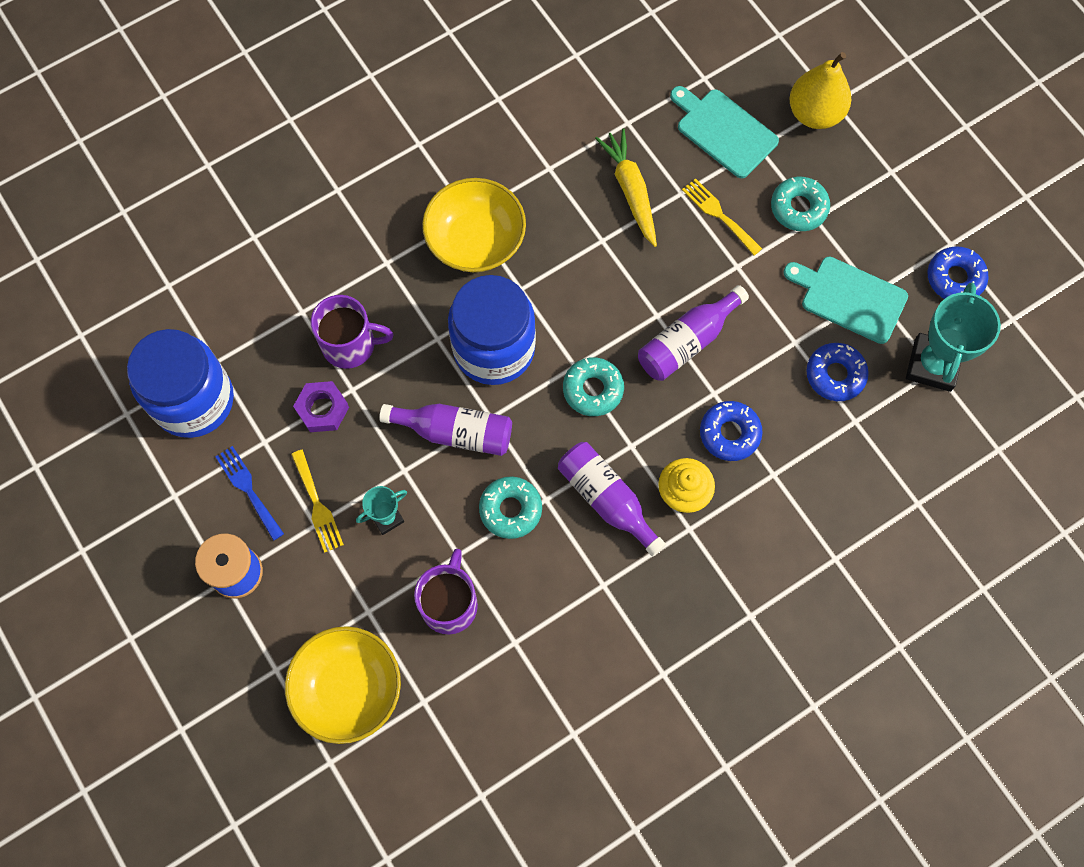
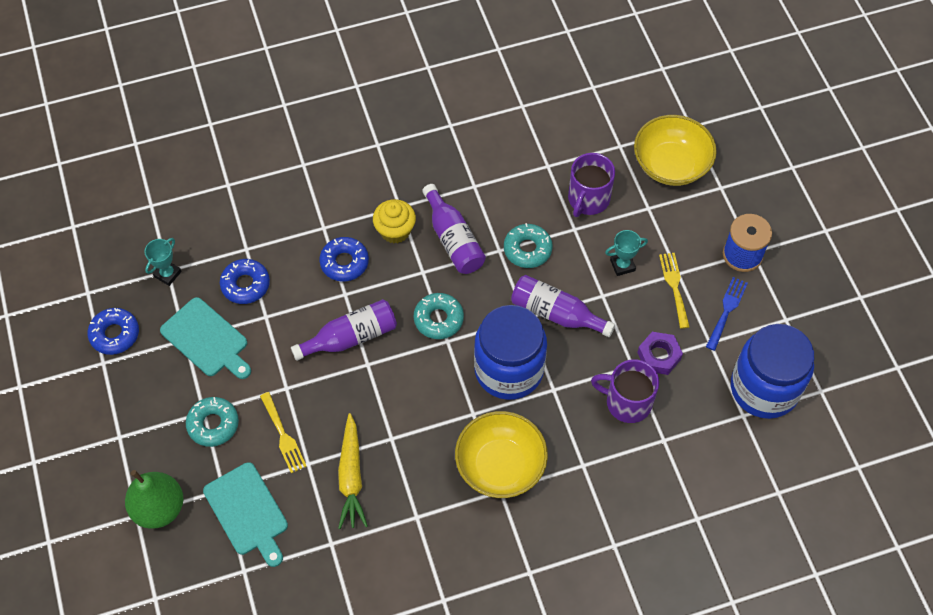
camera: 165 degrees left, 10 degrees down
(248, 489) = (727, 310): blue fork -> blue fork turned 135 degrees counterclockwise
(815, 113) = (159, 508): yellow pear -> green pear
(932, 365) = (167, 274): turquoise trophy -> turquoise trophy, size x0.53

